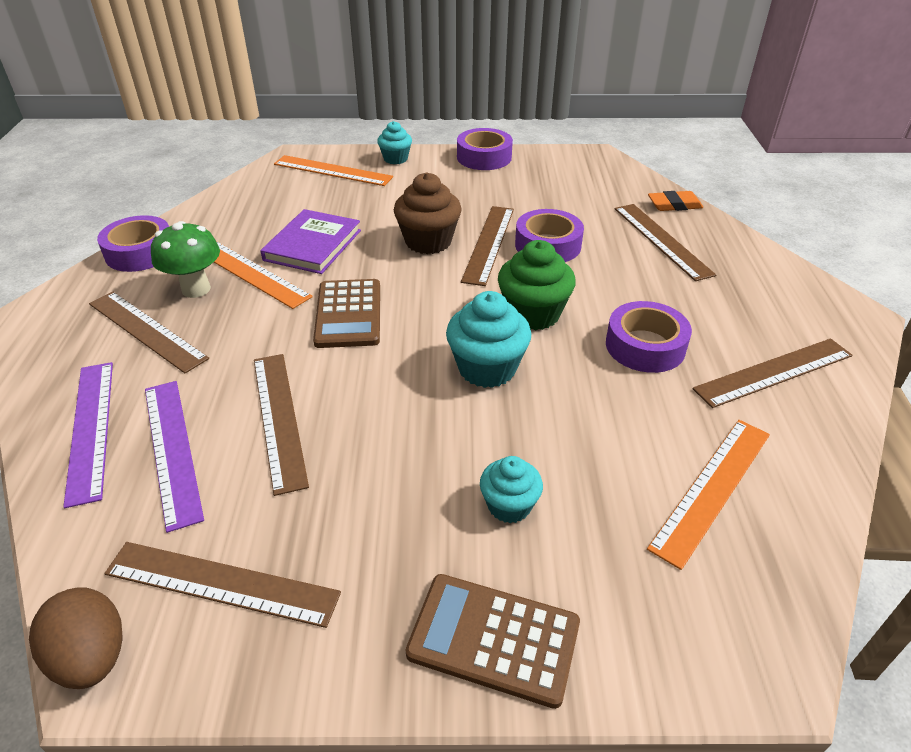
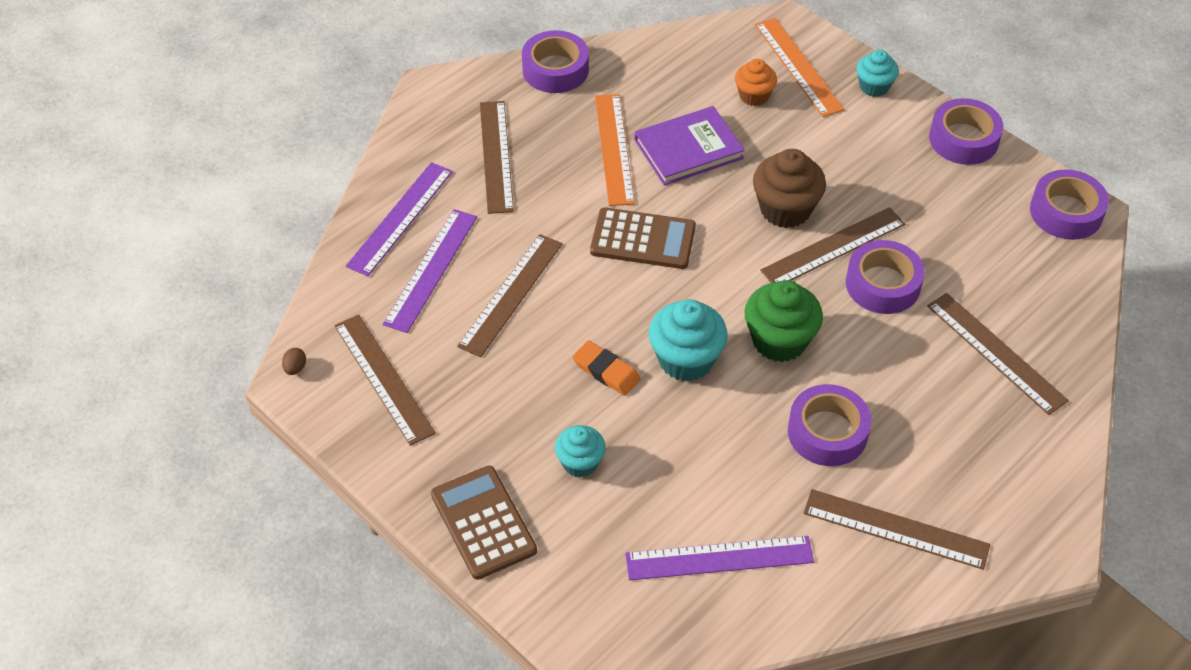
camera: 45 degrees right, 10 degrees up
(92, 657) = (295, 368): brown egg -> brown egg, size x0.44
(196, 289) = (561, 137): green mushroom -> none
(322, 197) = (754, 96): none -> orange cupcake
(348, 314) = (643, 239): brown calculator -> brown calculator turned 120 degrees counterclockwise
(587, 161) = (1066, 212): none -> purple tape
(661, 240) = (995, 352): brown ruler -> brown ruler turned 60 degrees counterclockwise
(674, 205) = (1072, 325): orange eraser -> orange eraser (606, 371)
(712, 488) = (719, 558): orange ruler -> purple ruler

